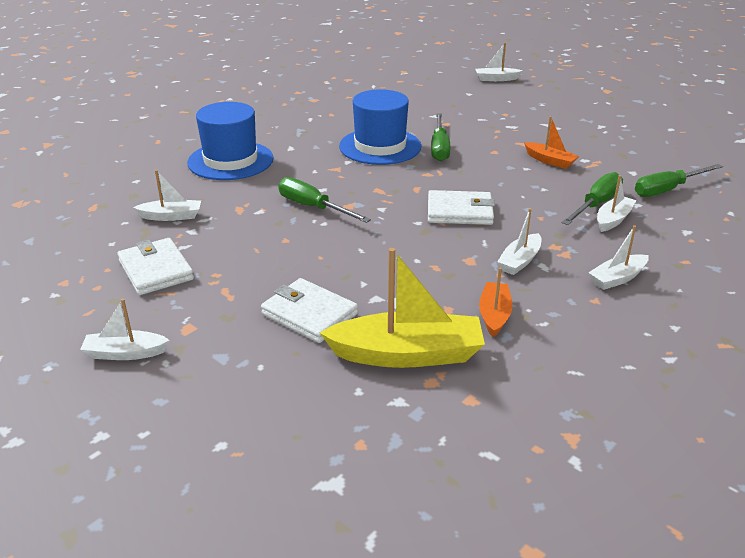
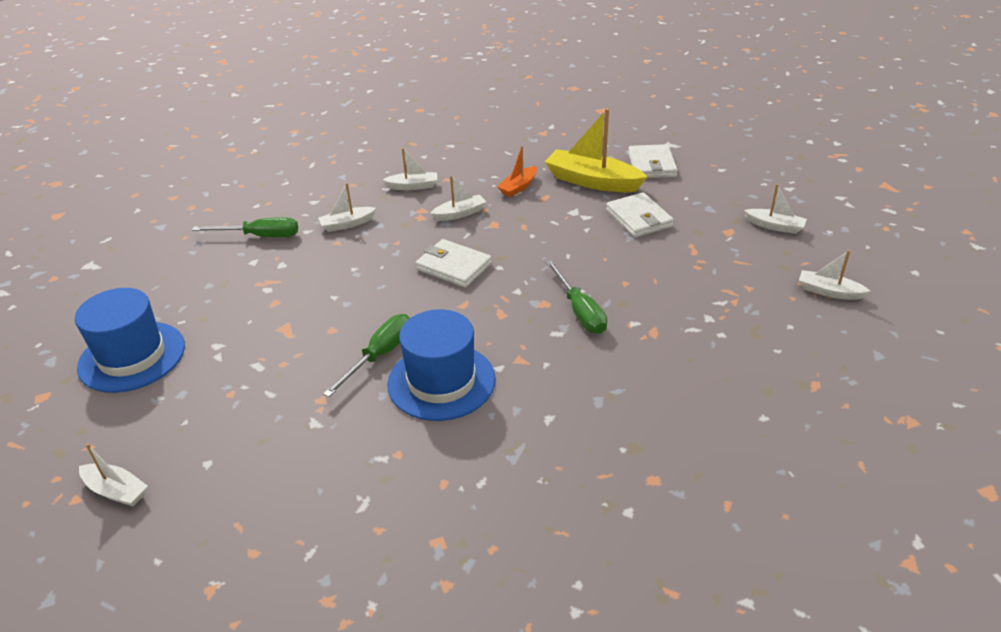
camera: 150 degrees left, 5 degrees up
(156, 270) = (748, 284): white wallet -> white wallet (651, 165)
(171, 216) = (726, 343): white boat -> white boat (829, 292)
(230, 160) = (635, 417): blue hat -> blue hat (132, 356)
(549, 161) = (299, 298): orange boat -> none
(596, 205) = (337, 240): green screwdriver -> none

